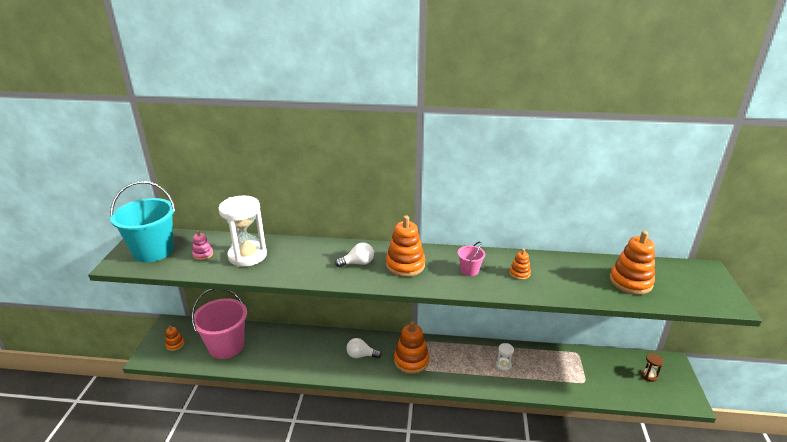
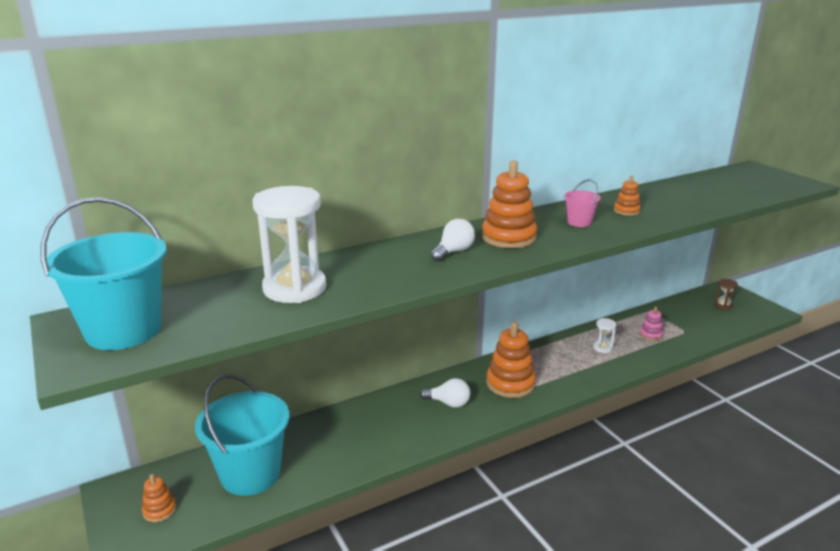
camera: 35 degrees left, 5 degrees down
(203, 254) = (221, 308): pink stacking toy -> pink stacking toy (650, 335)
(226, 346) = (250, 474): pink bucket -> turquoise bucket
(361, 355) = (448, 403): white light bulb -> white light bulb turned 135 degrees counterclockwise
(630, 282) = (719, 190): orange stacking toy -> none

